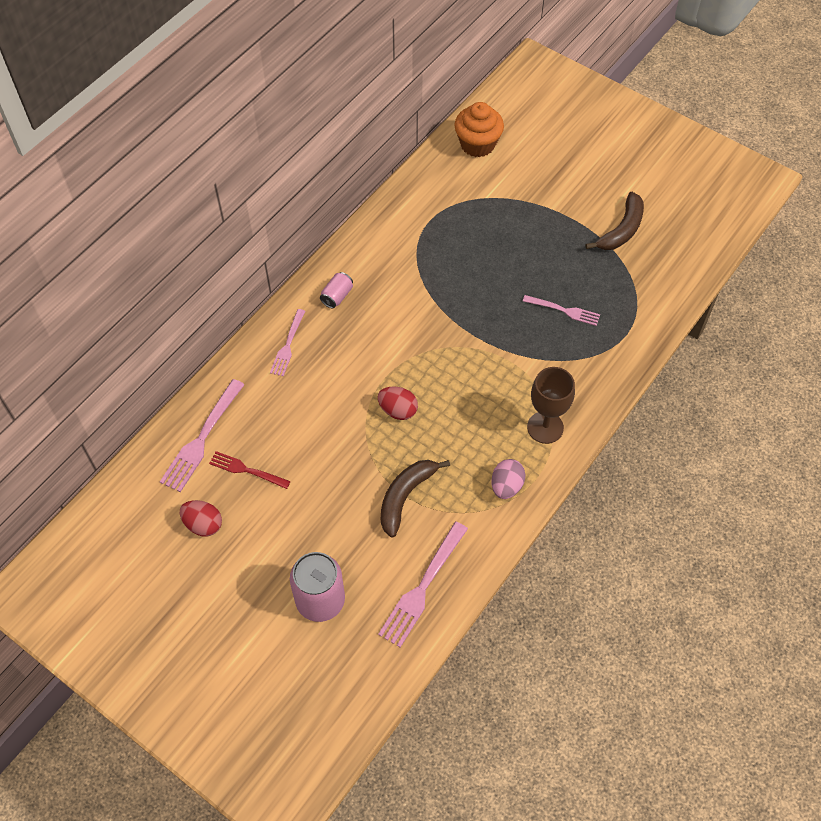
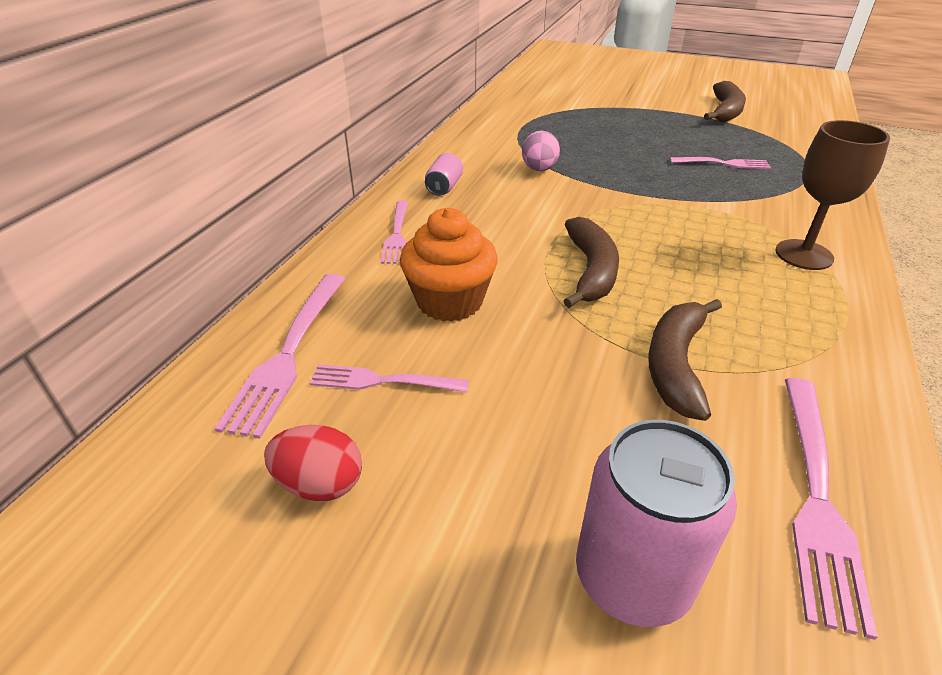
camera: 15 degrees left, 20 degrees down
(246, 470) = (383, 381): red fork -> pink fork
(398, 410) = (591, 270): red egg -> brown banana
(477, 144) = (537, 84): orange cupcake -> orange cupcake (450, 301)
(506, 486) = (816, 323): pink egg -> pink egg (539, 169)

